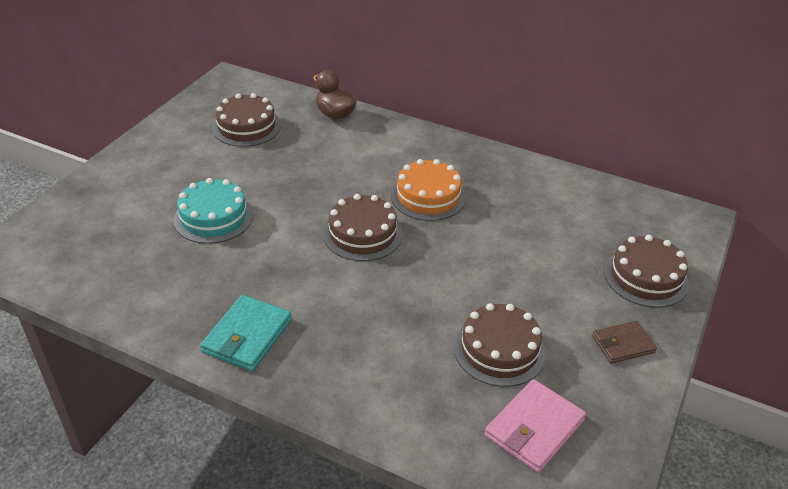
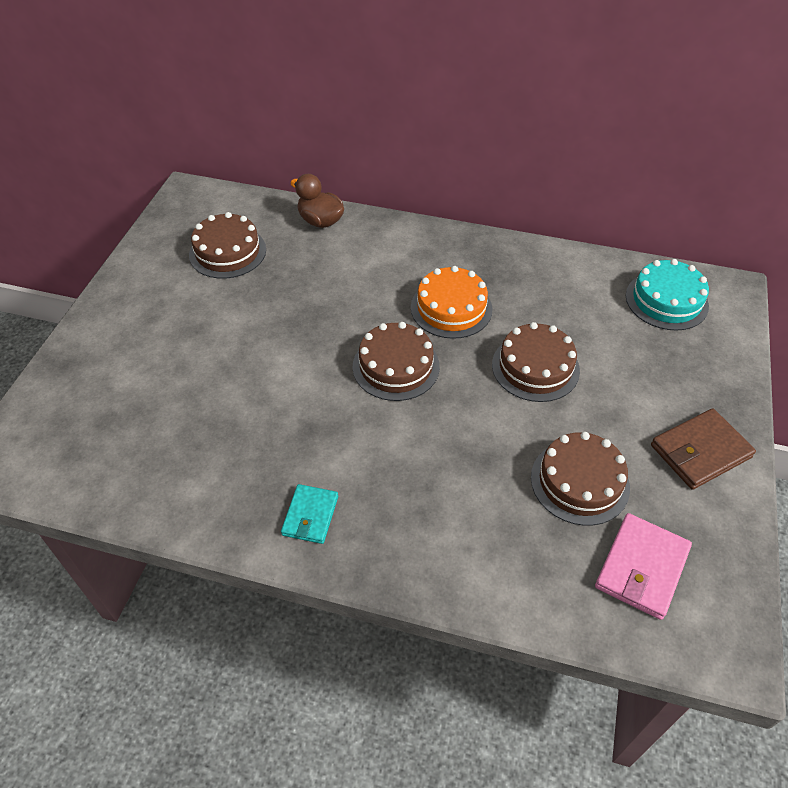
camera: 10 degrees left, 10 degrees up
(213, 217) = (226, 373): turquoise cake -> turquoise cake (666, 300)
(247, 336) = (310, 515): turquoise wallet -> turquoise wallet, size x0.66
(623, 344) = (700, 451): brown wallet -> brown wallet, size x1.52
(646, 277) = (700, 368): brown cake -> brown cake (535, 367)

